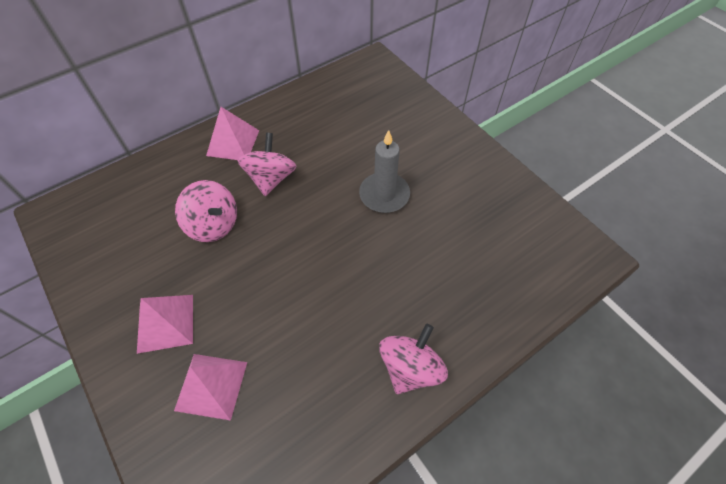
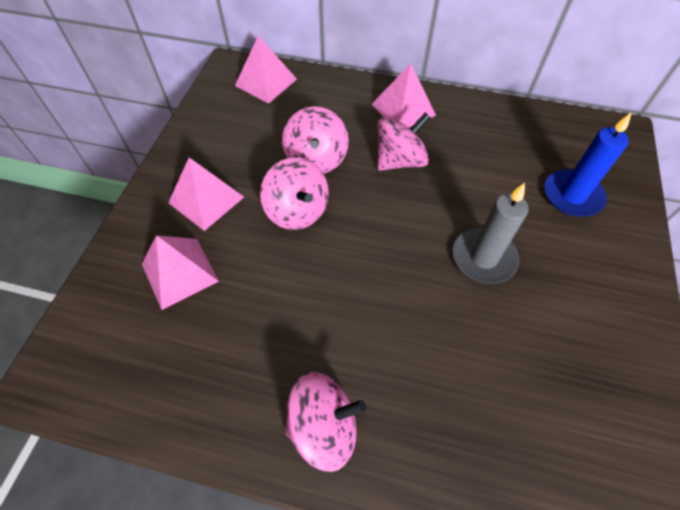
camera: 50 degrees right, 0 degrees up
(100, 202) = (266, 82): none -> pink pyramid
(243, 269) = (297, 211): none -> pink spinning top
(389, 119) = (572, 196): none -> blue candle

